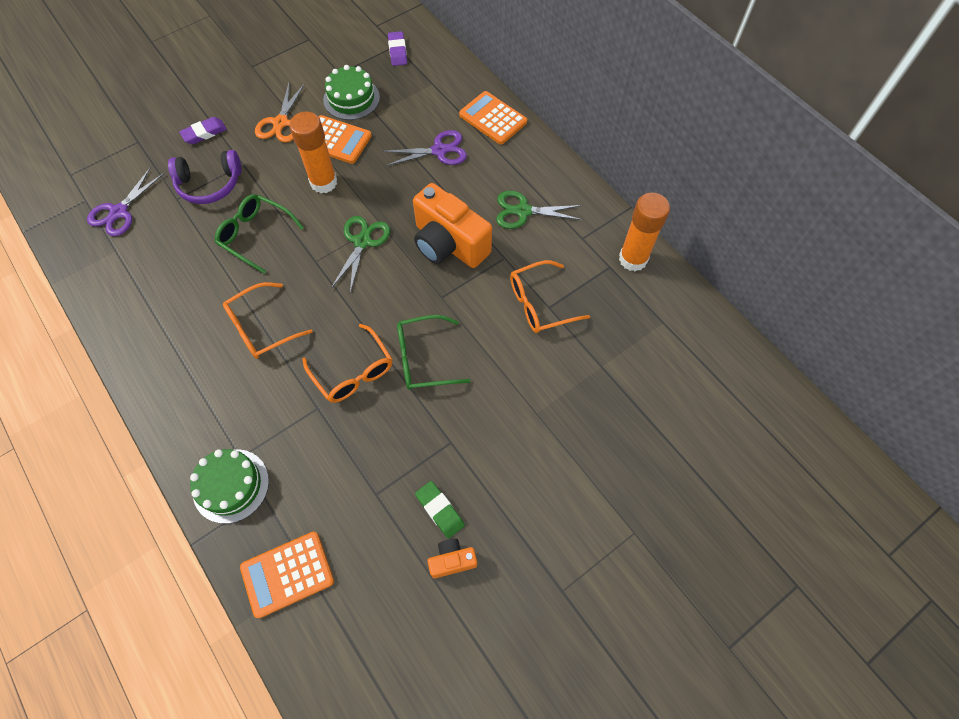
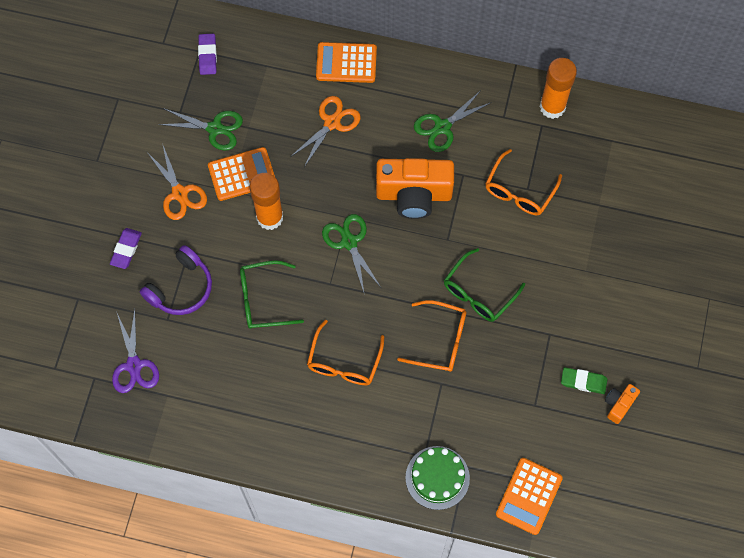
camera: 40 degrees left, 5 degrees up
(351, 98) = (215, 128): green cake -> green scissors
(397, 51) = (207, 56): purple eraser -> purple eraser turned 45 degrees clockwise
(439, 150) = (332, 122): purple scissors -> orange scissors

